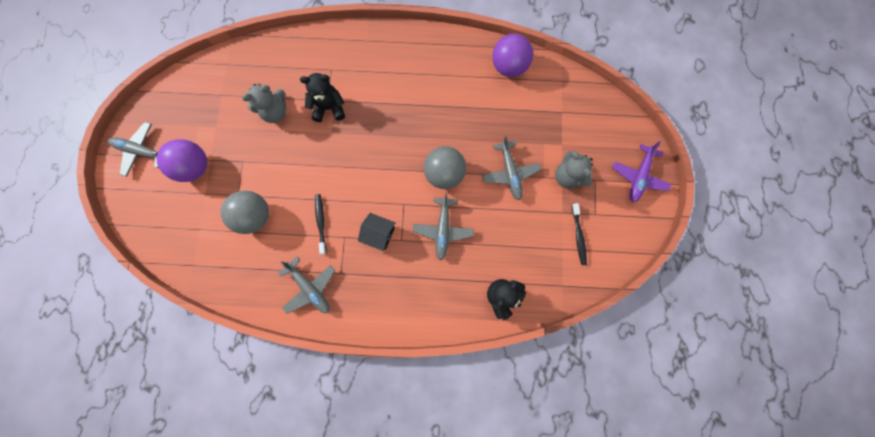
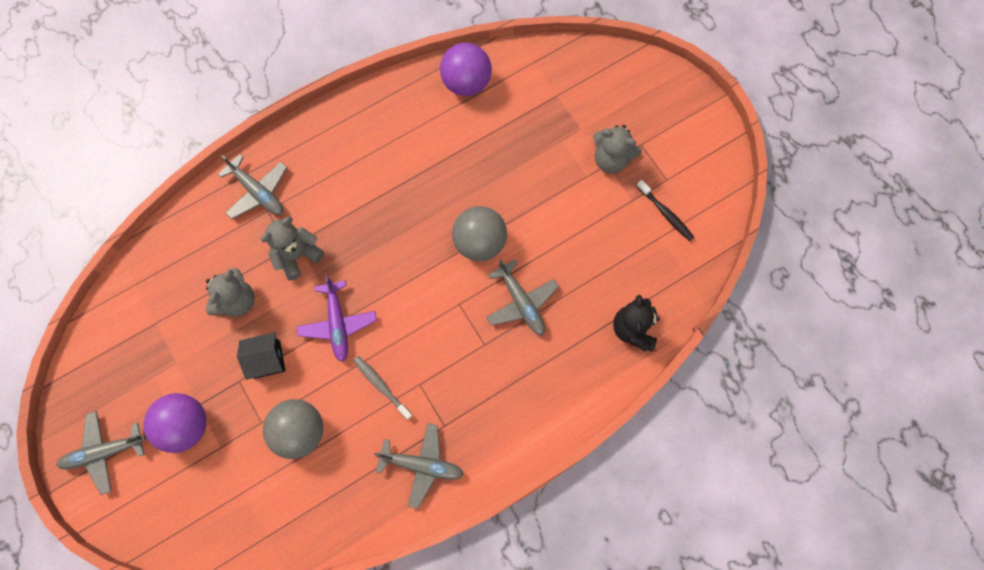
camera: 35 degrees left, 5 degrees down
(321, 222) = (381, 386): black toothbrush -> grey toothbrush
(329, 108) = (297, 255): black teddy bear -> grey teddy bear
(379, 234) = (455, 354): black house -> black house (267, 359)
(510, 173) = (549, 195): grey plane -> grey plane (258, 192)
(638, 177) = (682, 112): purple plane -> purple plane (338, 324)

